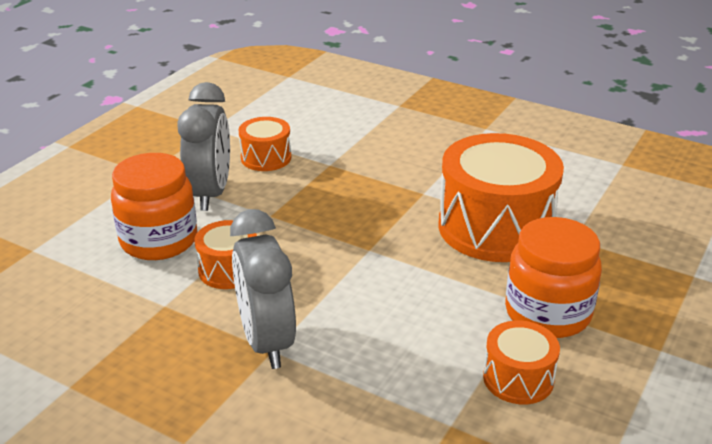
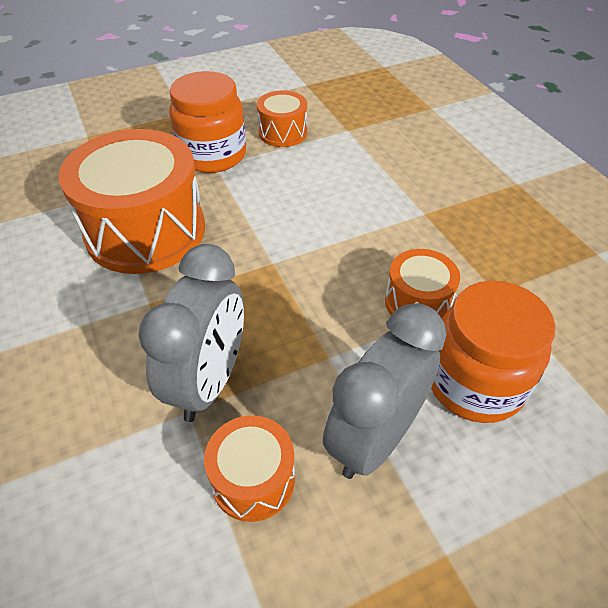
camera: 145 degrees left, 15 degrees up
(266, 341) = (425, 221): grey clock -> grey clock (209, 381)

